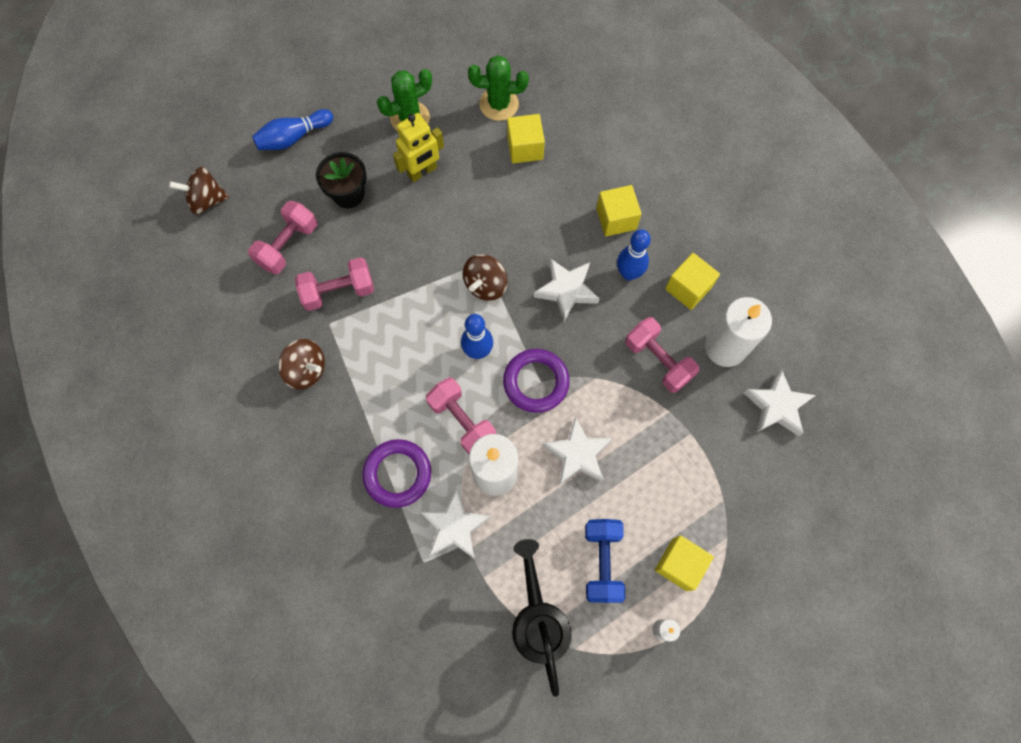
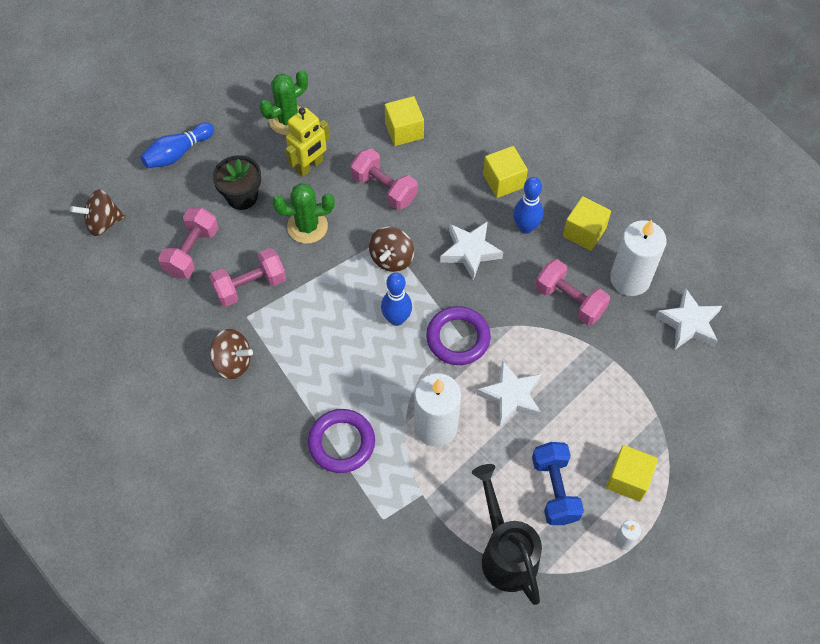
camera: 10 degrees left, 10 degrees down
(455, 527) = (407, 481): white star -> none
(462, 421) = (394, 384): pink dumbbell -> pink dumbbell (384, 189)
(499, 104) = (371, 95): green cactus -> green cactus (307, 226)

